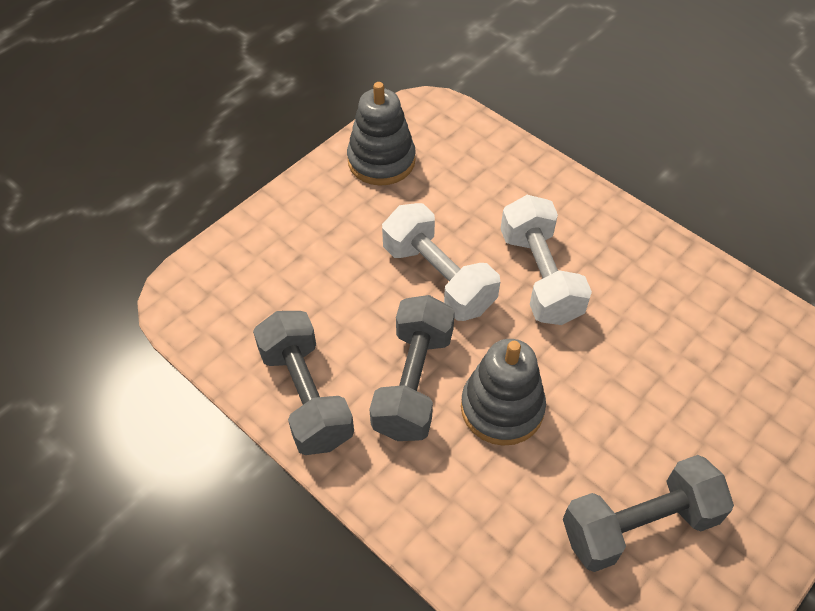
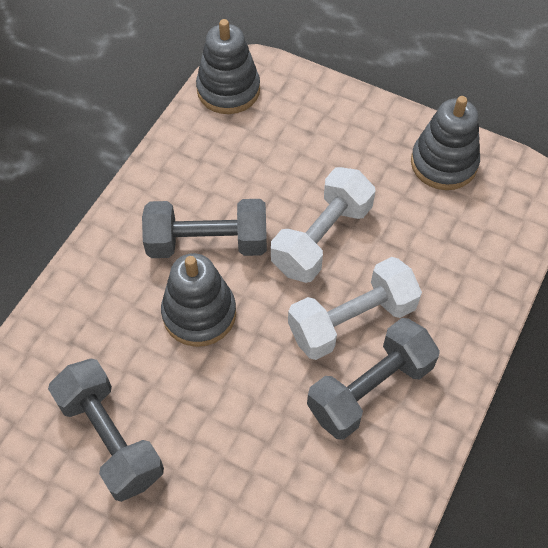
camera: 75 degrees right, 5 degrees up
(205, 319) = (228, 90): none -> grey stacking toy
(306, 396) = (176, 173): grey dumbbell -> grey dumbbell (370, 389)

